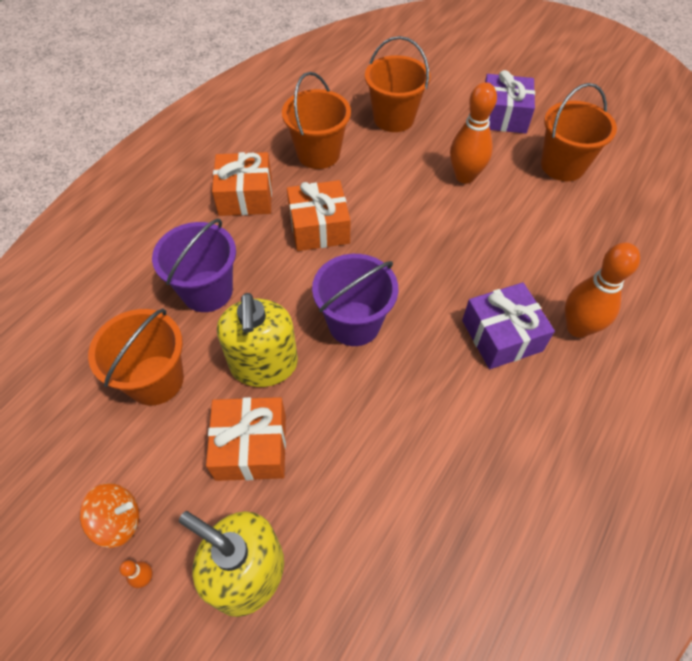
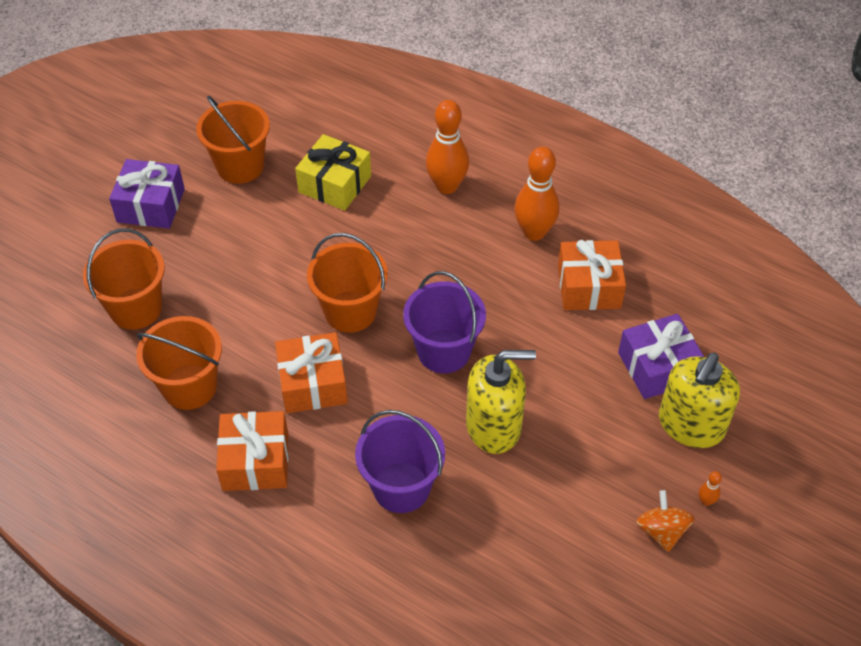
camera: 90 degrees left, 5 degrees down
(155, 380) = (515, 522): orange bucket -> orange bucket (350, 311)
(251, 446) = (581, 431): orange gift -> orange gift (589, 287)
(465, 176) = (246, 248): orange bowling pin -> orange bowling pin (534, 232)
(501, 335) = (456, 239): purple gift -> purple gift (658, 367)
(557, 233) = (335, 184): none -> yellow gift

